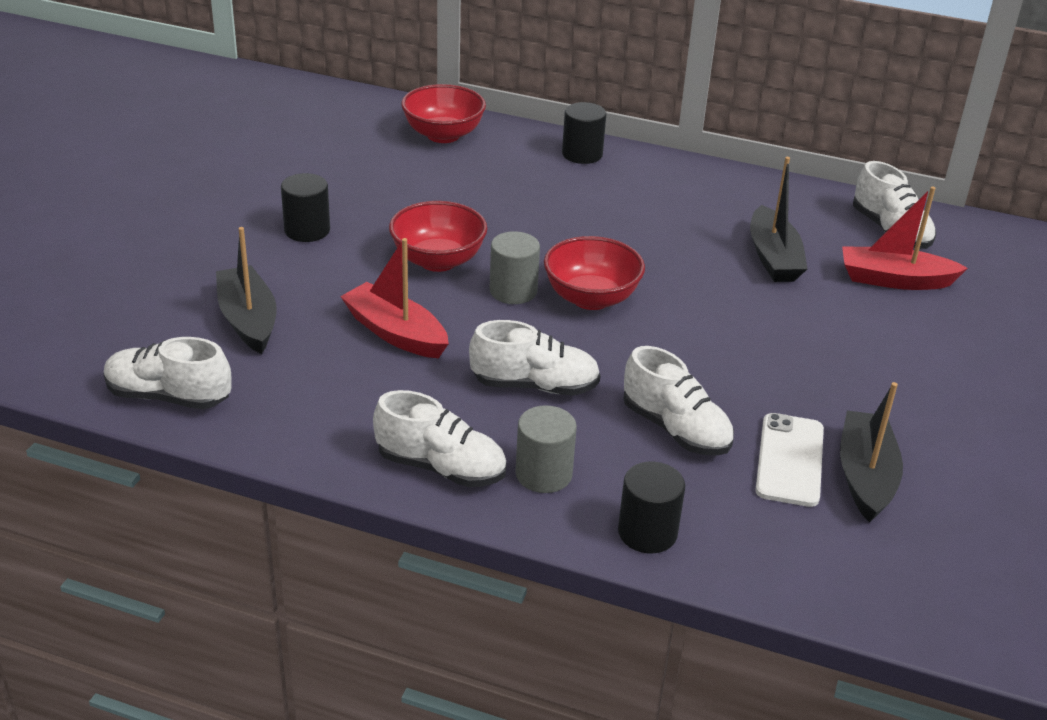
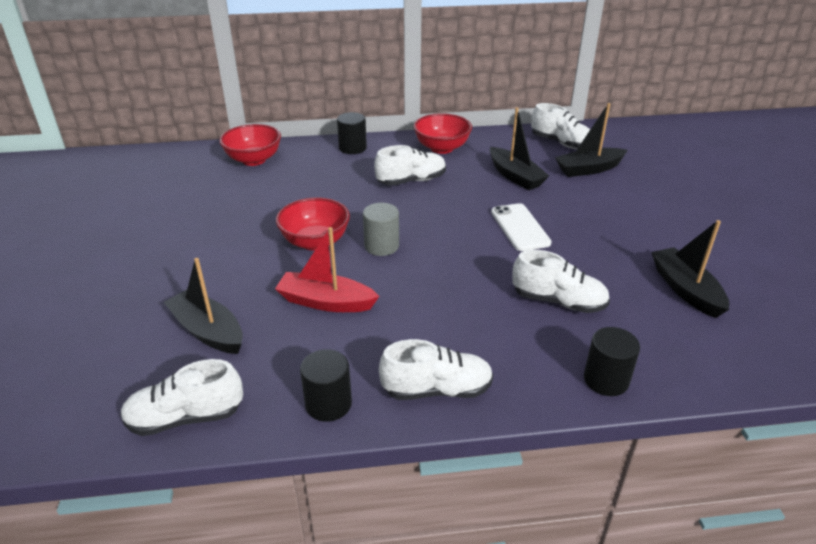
camera: 25 degrees left, 0 degrees up
(307, 230) = (205, 250): black cylinder -> black cylinder (328, 404)
(535, 386) = (449, 305): white shoe -> white shoe (411, 181)
(543, 474) = (507, 366): grey cylinder -> none
(591, 298) = (434, 234): red bowl -> red bowl (442, 148)
(789, 460) = (638, 296): white phone -> white phone (520, 227)
(894, 280) = (589, 169): red boat -> black boat

